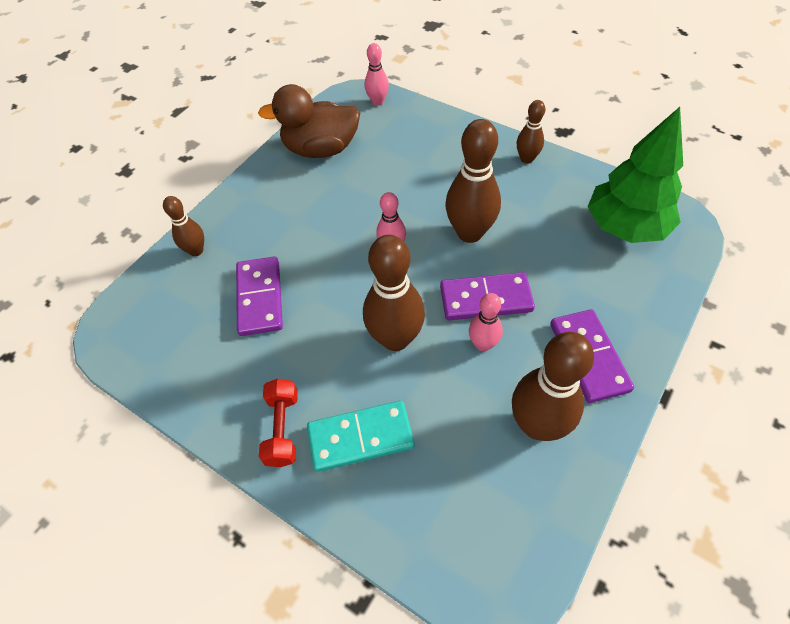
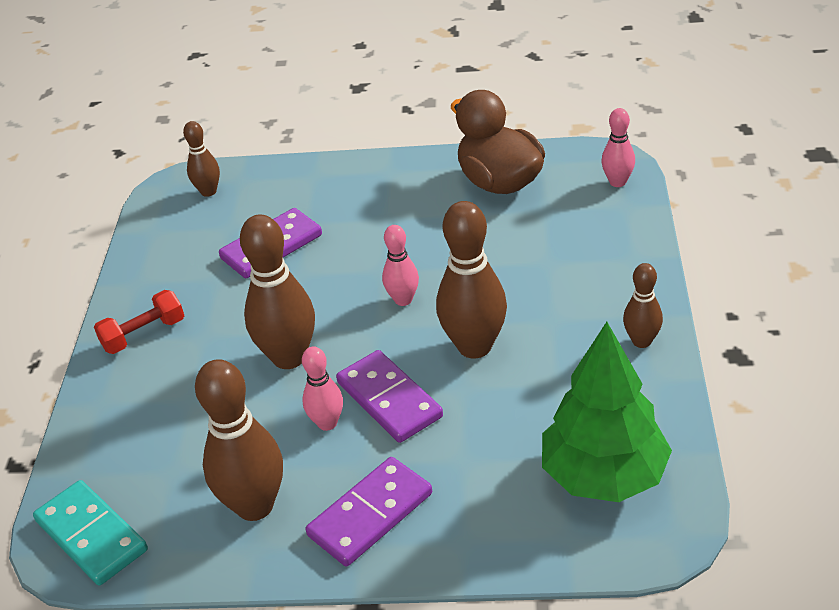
camera: 60 degrees right, 15 degrees down
(196, 250) = (295, 180): brown bowling pin -> brown bowling pin (208, 191)
(360, 437) = (164, 387): turquoise domino -> turquoise domino (91, 536)

